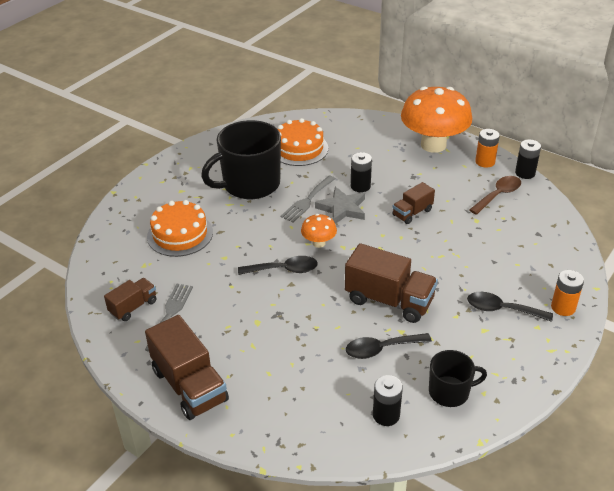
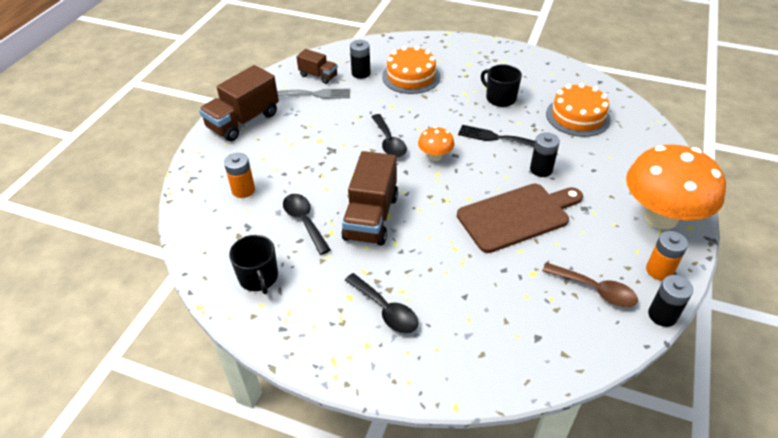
camera: 75 degrees right, 5 degrees up
(250, 184) = (500, 98): black mug -> black mug, size x0.53
(307, 200) = (495, 137): grey fork -> black fork
(342, 209) = (495, 163): grey star -> none
(386, 415) = (225, 236): black battery -> black battery (361, 73)
(412, 213) = (517, 216): brown truck -> brown cutting board
(502, 309) = (385, 310): black spoon -> black spoon turned 135 degrees clockwise
(563, 307) = (407, 370): orange battery -> orange battery (243, 190)

